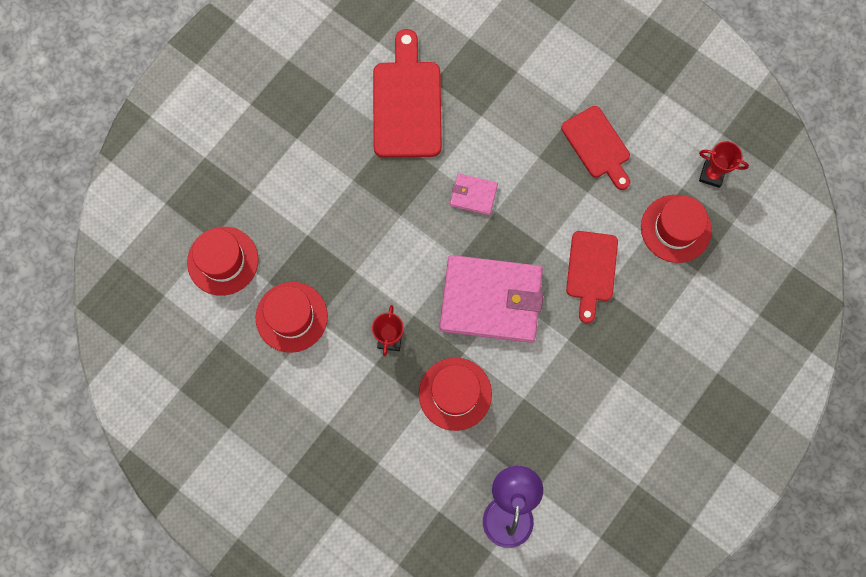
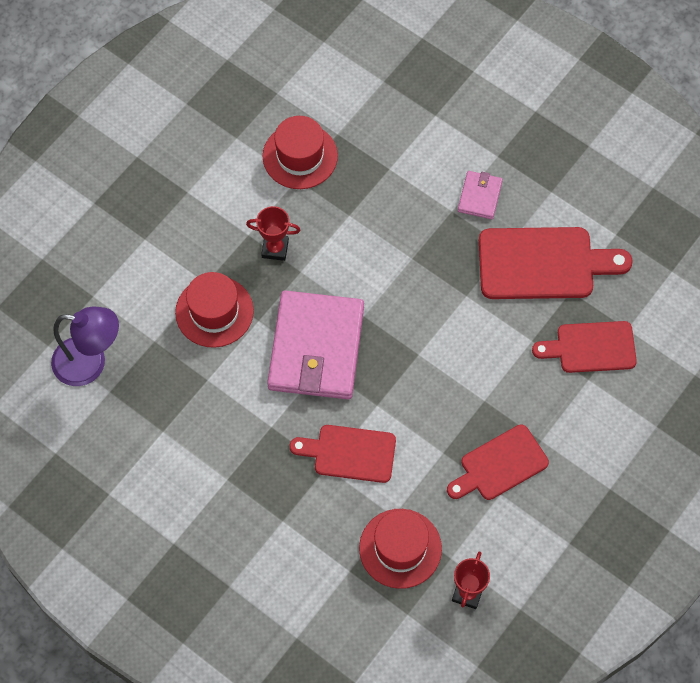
camera: 90 degrees right, 10 degrees down
(223, 261) = (360, 92): red hat -> none
(473, 195) = (436, 331): pink wallet -> pink wallet (479, 196)
(487, 68) = (591, 347): none -> red cutting board

